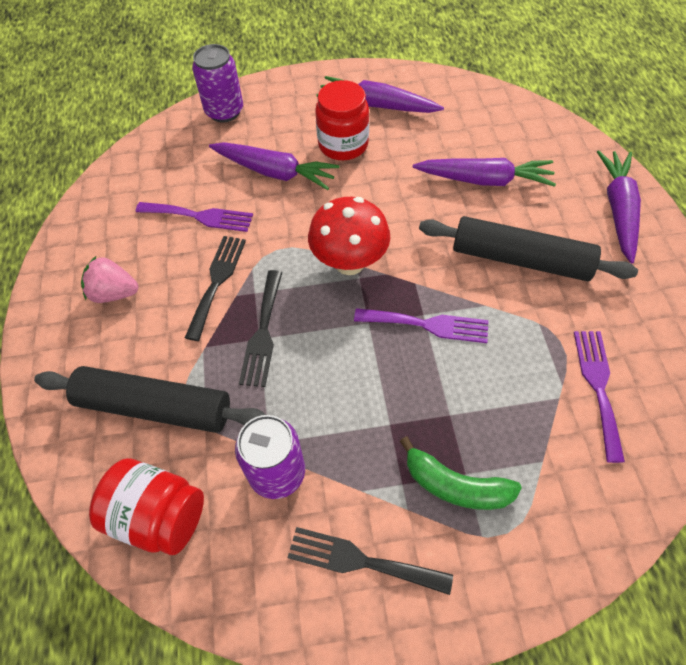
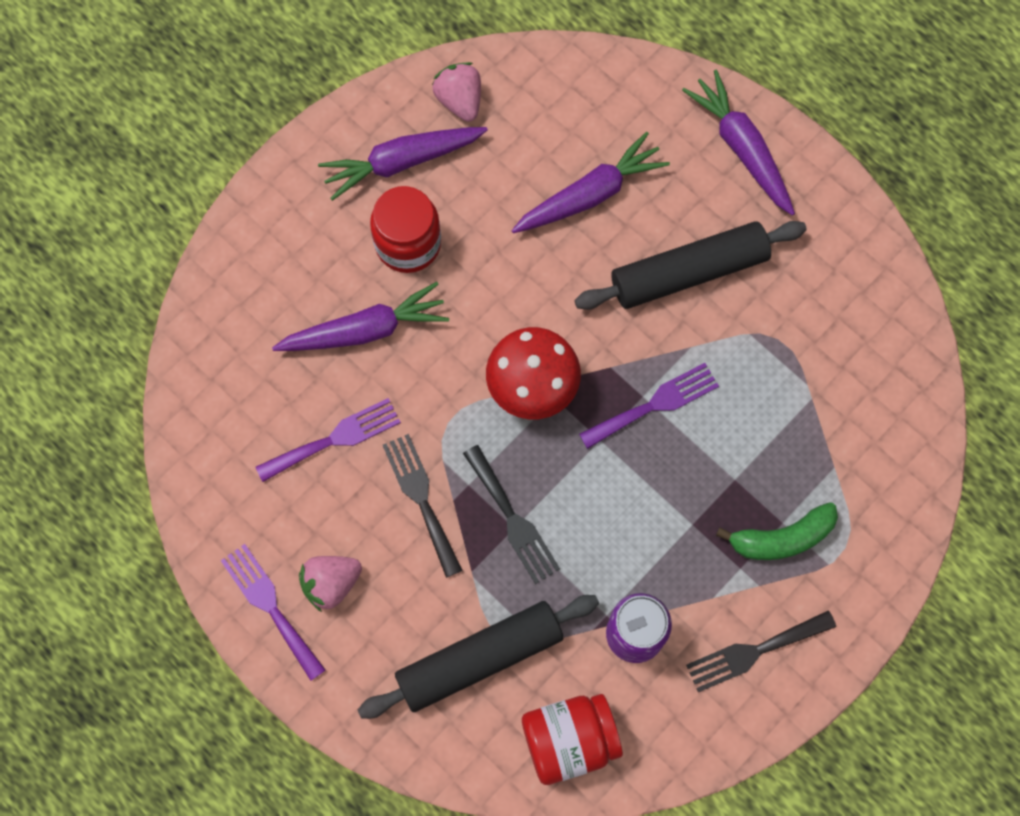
camera: 40 degrees left, 15 degrees up
(224, 111) = (232, 285): purple can -> none
(440, 94) = (459, 100): none -> pink strawberry
(598, 386) = (836, 364): purple fork -> purple fork (270, 606)

